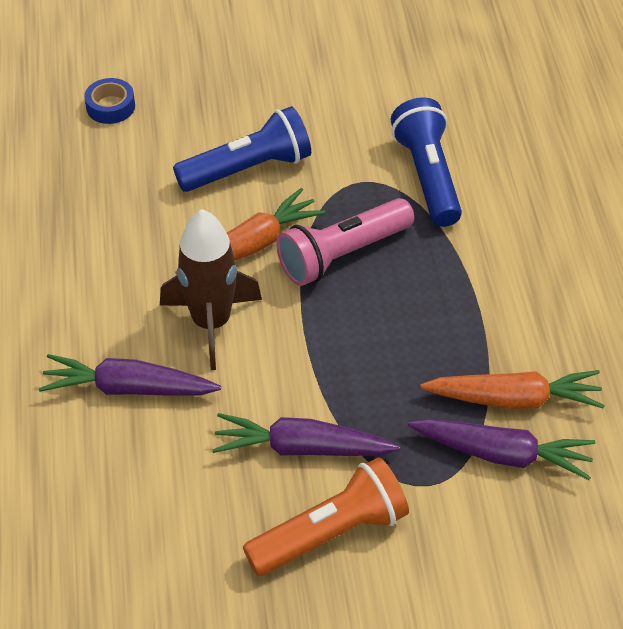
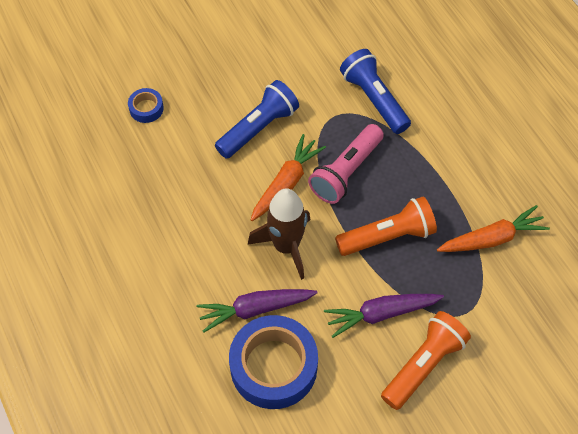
camera: 20 degrees left, 10 degrees up
(116, 468) = (273, 366): none -> blue tape
(361, 352) = (388, 236): none -> orange flashlight
(502, 454) = (501, 278): purple carrot -> none

